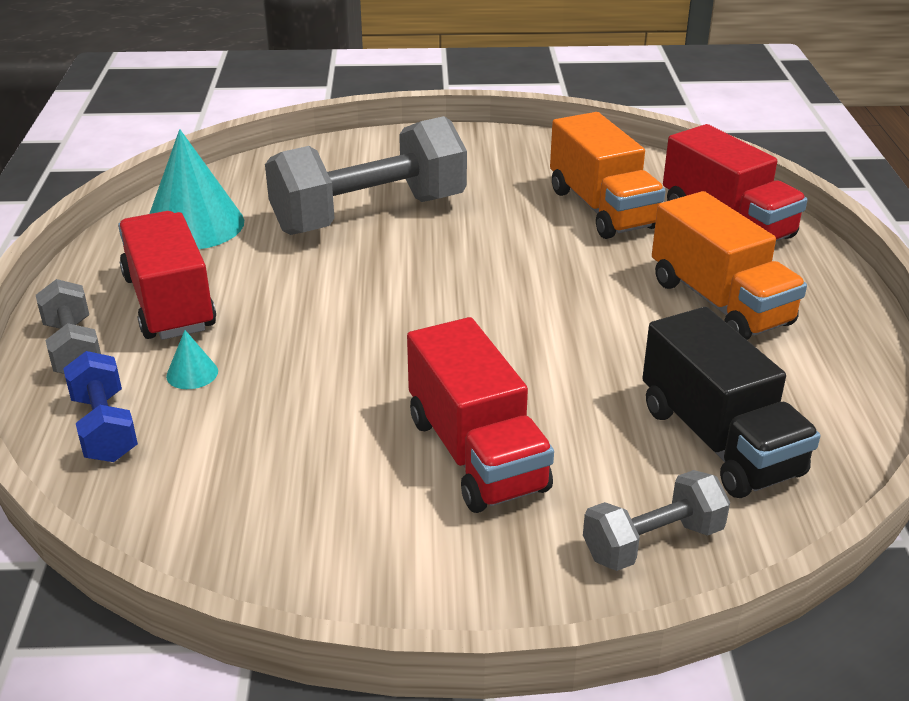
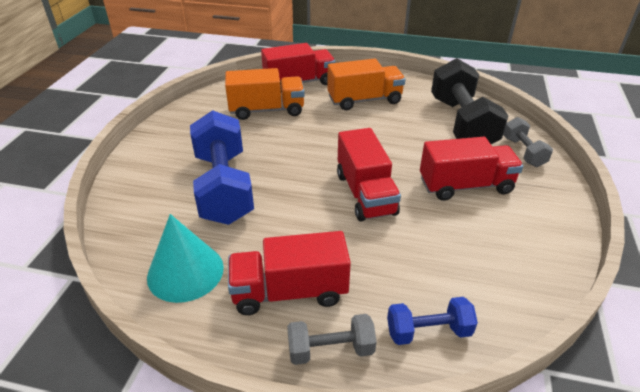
camera: 75 degrees left, 5 degrees up
(192, 373) = (377, 284): turquoise cone -> none
(369, 215) = (223, 187): grey dumbbell -> blue dumbbell
(403, 339) = (365, 193): none -> red truck
(719, 441) = (461, 123): black truck -> black dumbbell

